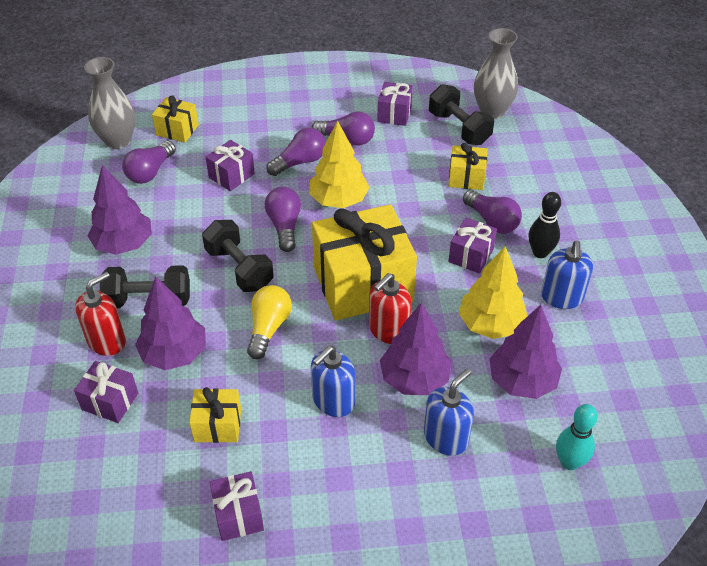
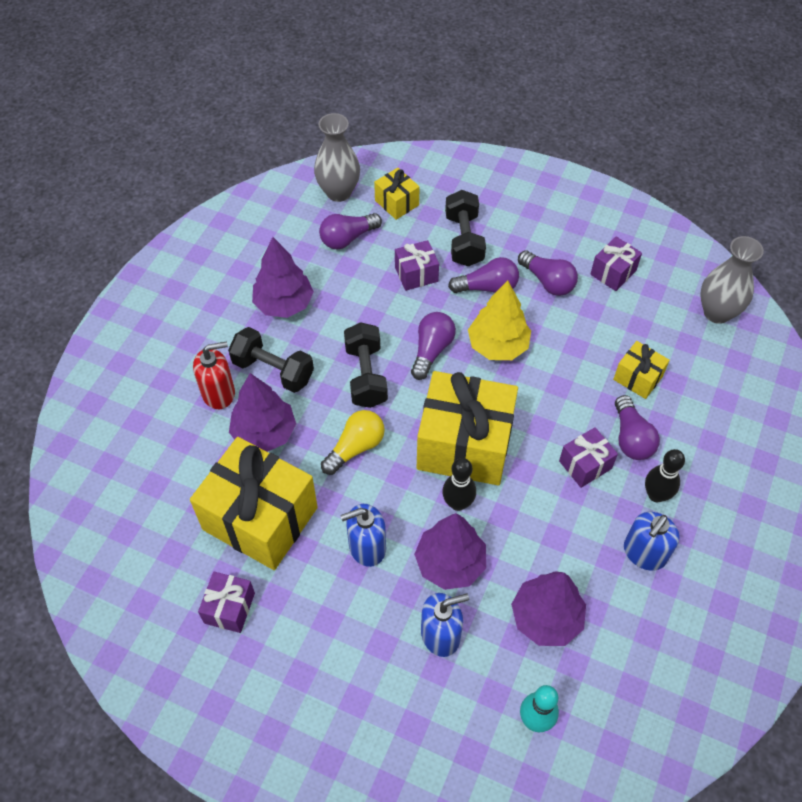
camera: 30 degrees right, 10 degrees up
(110, 401) = (190, 451): purple gift -> none
(218, 425) = (260, 518): yellow gift -> yellow gift, size x2.13
(388, 330) = (458, 503): red soap dispenser -> black bowling pin
(459, 128) = (668, 317): black dumbbell -> black dumbbell (464, 240)
(491, 324) = (556, 546): yellow tree -> none

